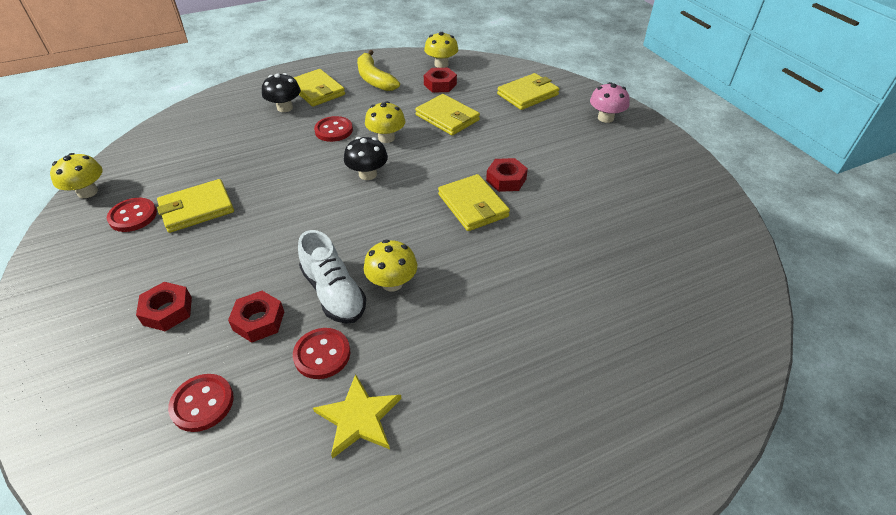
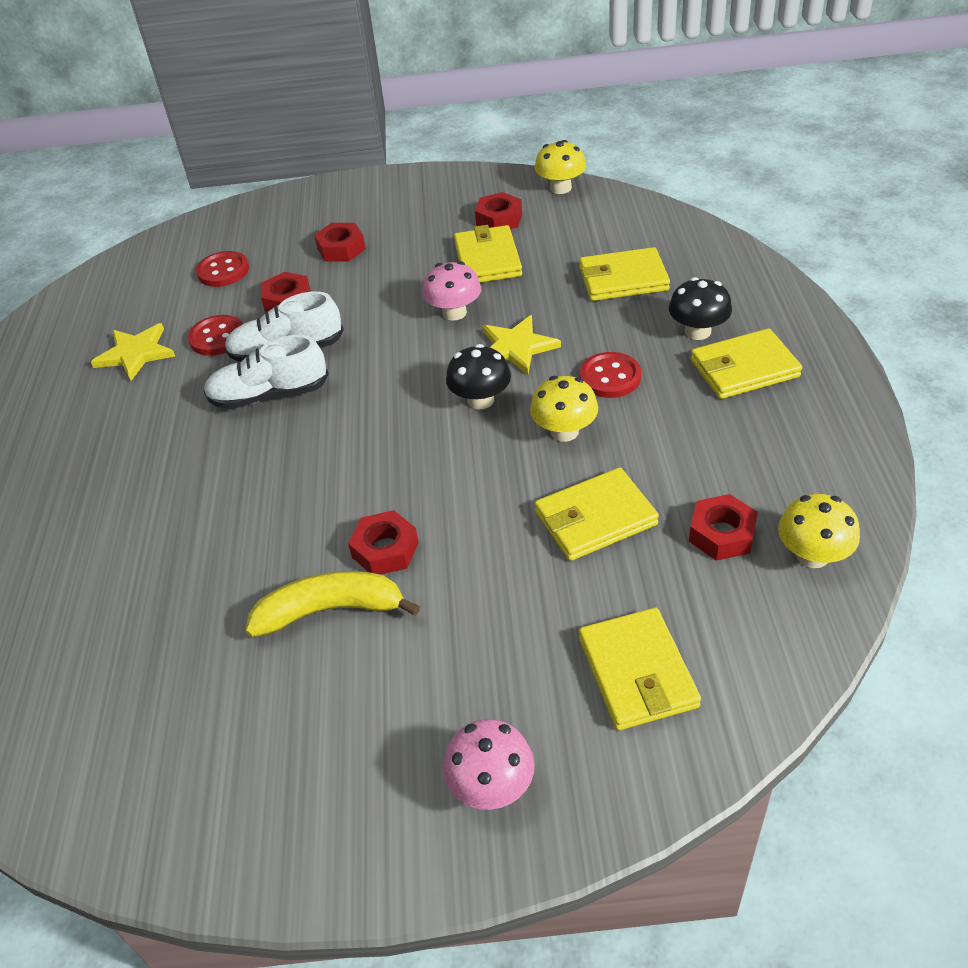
camera: 115 degrees right, 0 degrees up
(133, 216) = (499, 219): red button -> red nut
(271, 209) = (454, 312): none -> pink mushroom
(310, 171) = (516, 347): none -> yellow star
(374, 79) = (769, 443): yellow banana -> yellow banana (330, 610)
(392, 283) = (269, 395): yellow mushroom -> white shoe
(473, 205) = (351, 495): yellow wallet -> yellow wallet (623, 279)

